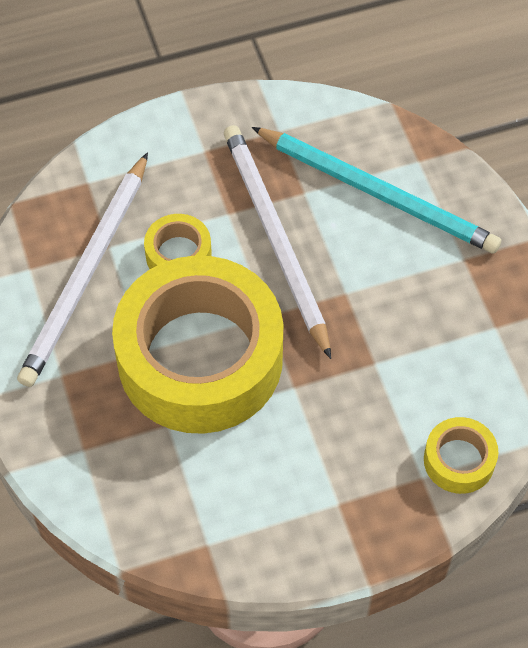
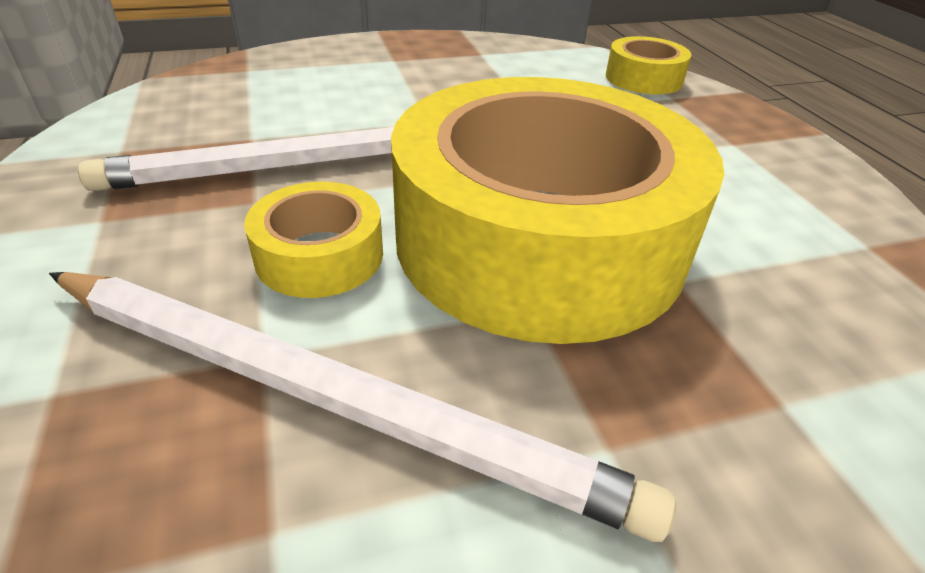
camera: 90 degrees left, 20 degrees down
(378, 193) = (282, 92): turquoise pencil -> none

